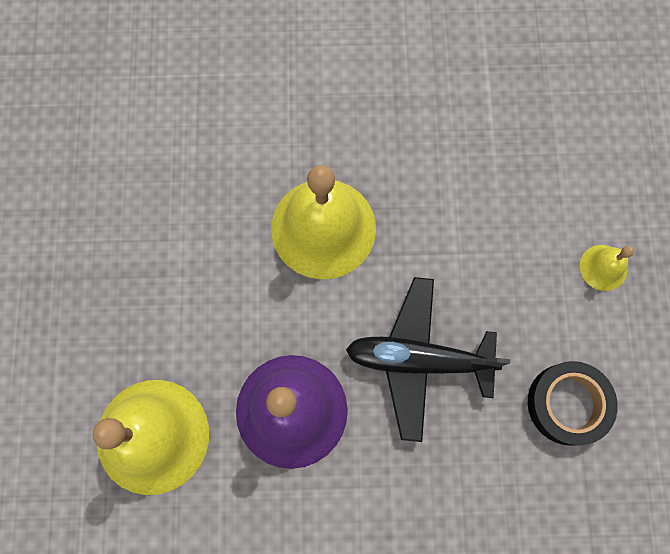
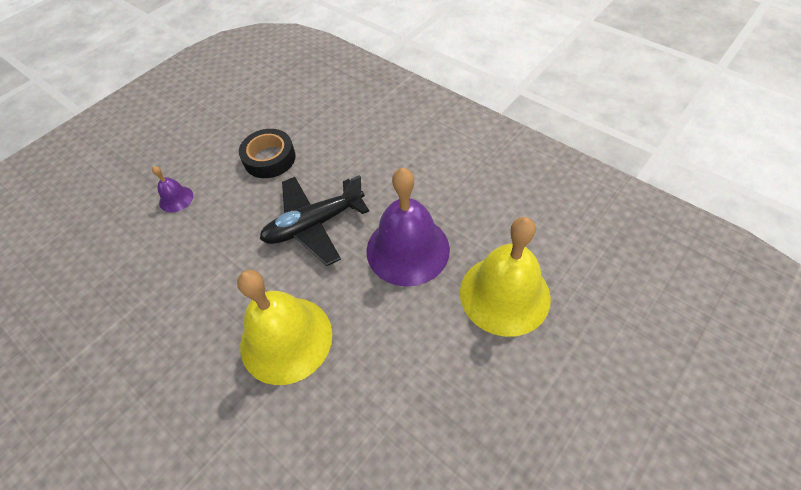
camera: 135 degrees left, 20 degrees down
(419, 359) = (314, 225): black plane -> black plane turned 105 degrees clockwise
(603, 267) = (176, 199): yellow bell -> purple bell

